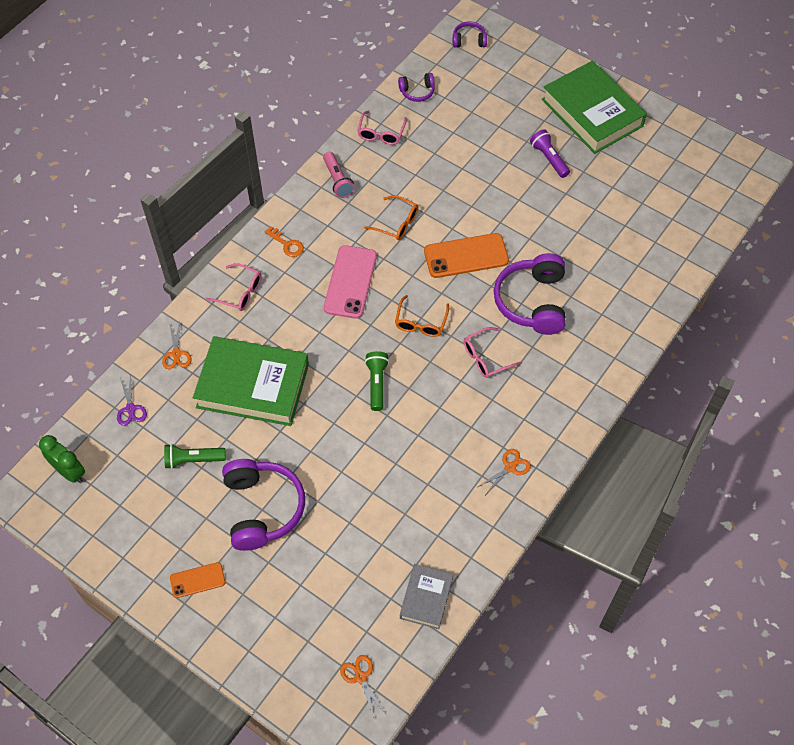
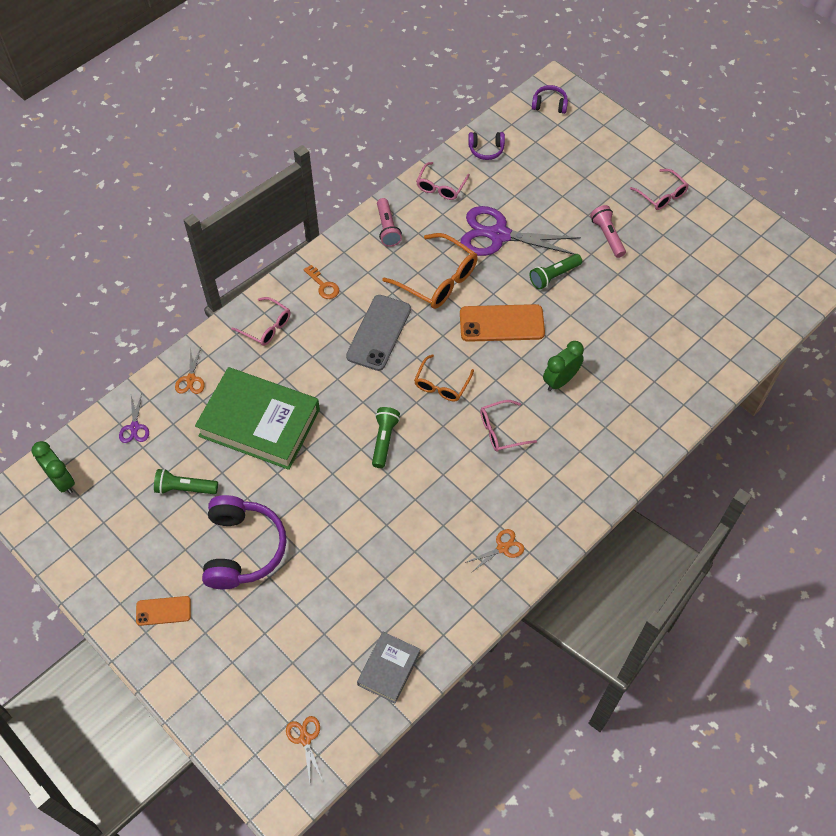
camera: 10 degrees right, 0 degrees up
(350, 282) = (378, 333): pink phone -> grey phone
(396, 223) = (438, 280): orange glasses -> orange glasses, size x1.62
(446, 172) = (499, 235): none -> purple scissors
(506, 203) = (554, 276): none -> green flashlight
(532, 302) = (560, 380): purple headphones -> green clock
(549, 159) = (607, 236): purple flashlight -> pink flashlight
(592, 113) = (662, 195): green book -> pink glasses

